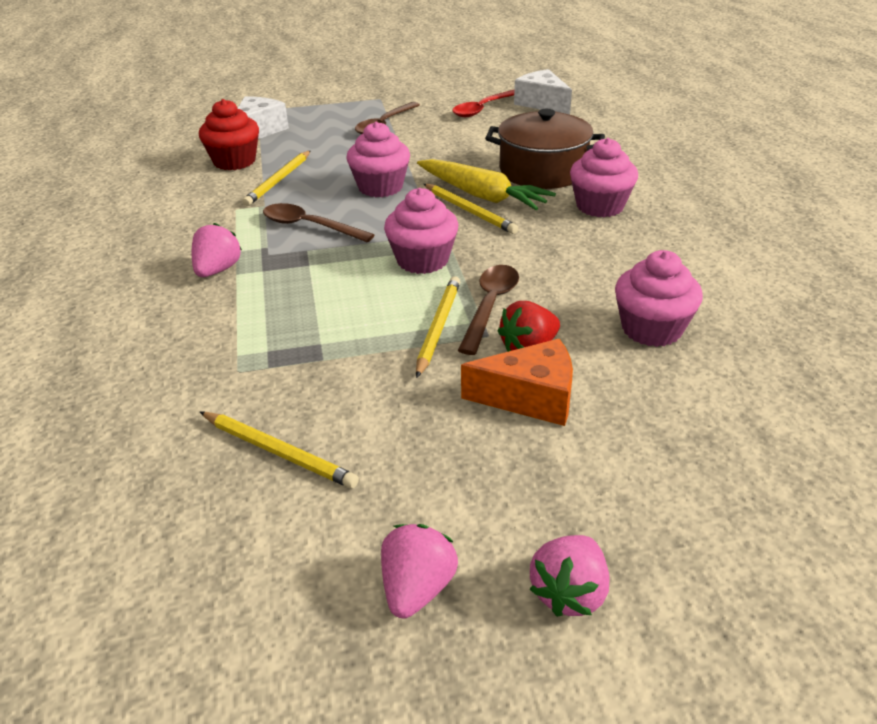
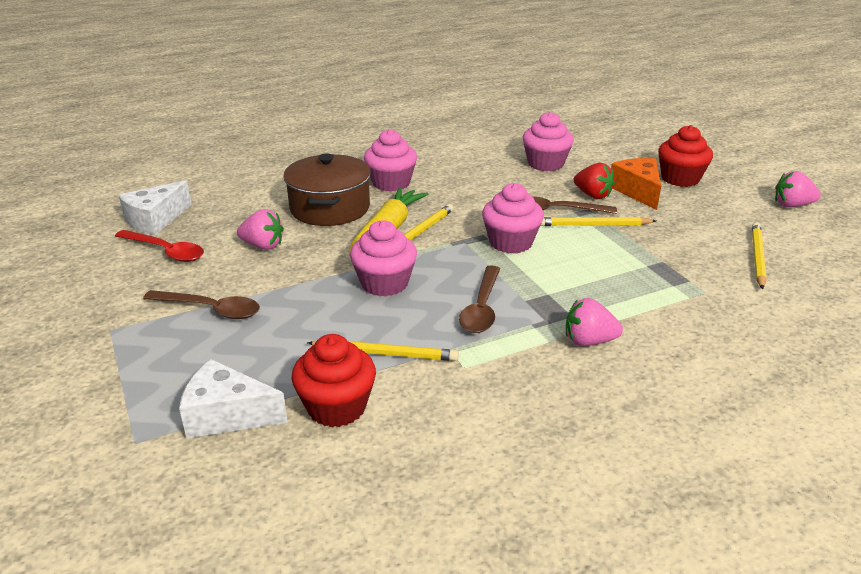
camera: 105 degrees left, 5 degrees down
(569, 593) = (753, 175): pink strawberry -> pink strawberry (263, 246)
(570, 466) = (680, 178): none -> red cupcake

